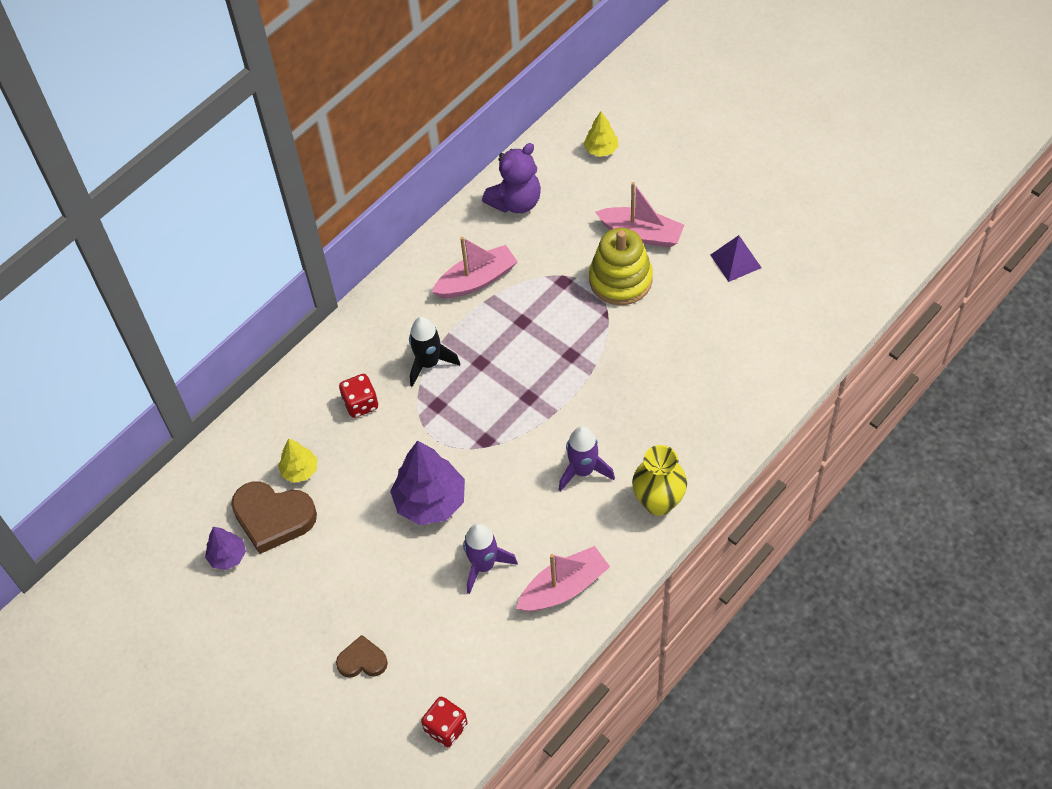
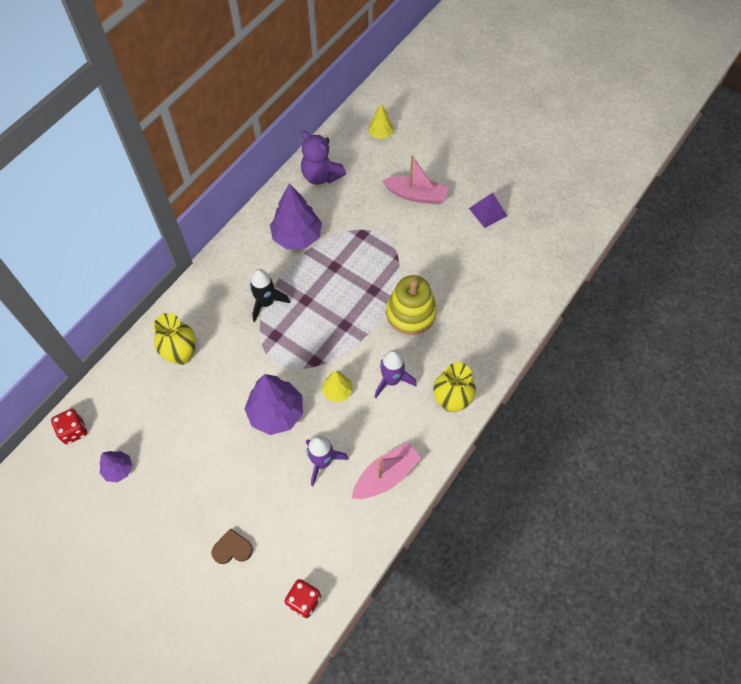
camera: 10 degrees left, 5 degrees up
(273, 518) = (153, 435): brown heart -> none
(300, 470) = (172, 395): yellow tree -> yellow tree (337, 391)
(316, 422) = (182, 354): none -> yellow vase
(361, 404) = (216, 338): red dice -> red dice (74, 431)
(476, 280) = (297, 237): pink boat -> purple tree
(516, 202) = (321, 176): purple teddy bear -> purple teddy bear turned 90 degrees clockwise
(620, 280) = (405, 230): yellow stacking toy -> yellow stacking toy (411, 313)

